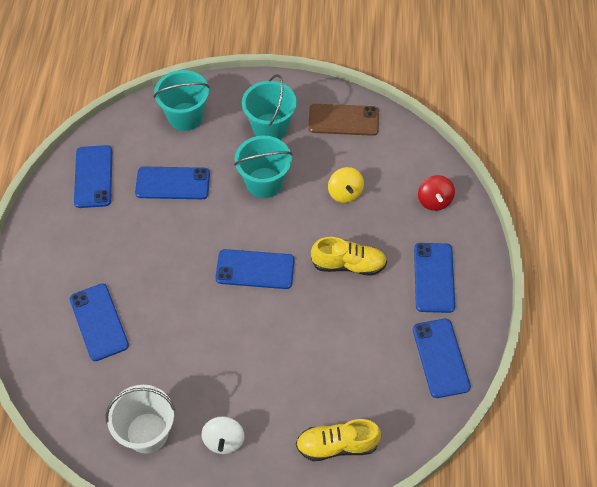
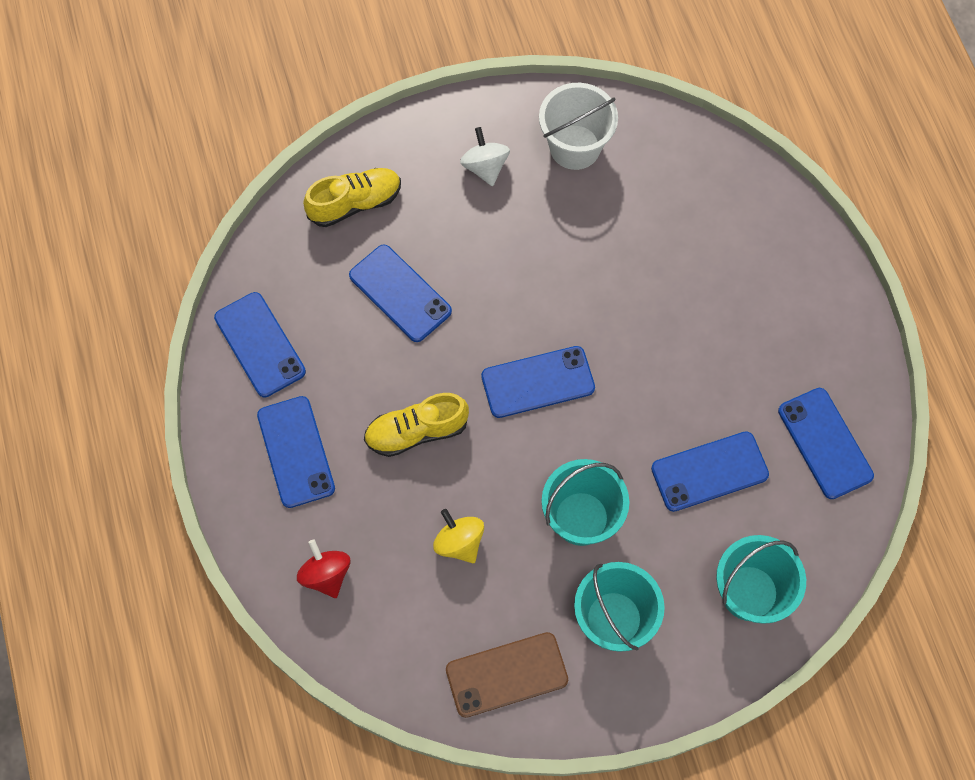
camera: 160 degrees right, 10 degrees up
(99, 322) = (699, 248): blue phone -> blue phone (400, 293)

